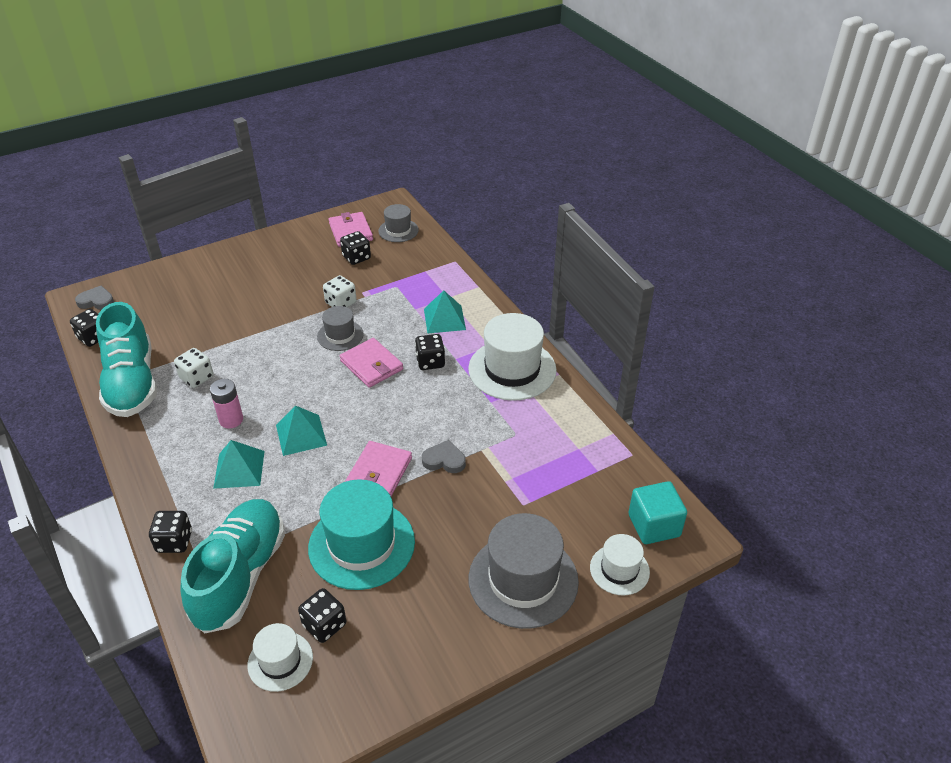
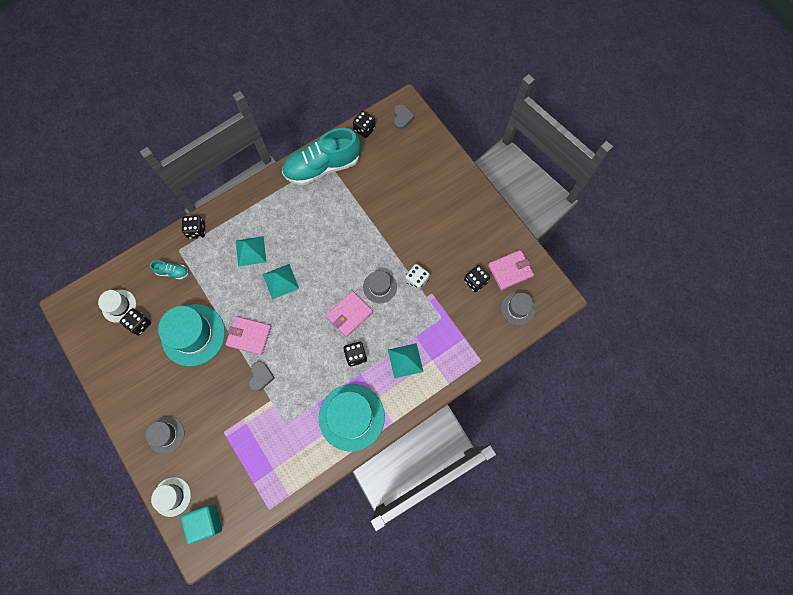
camera: 85 degrees right, 30 degrees up
(197, 378) = (330, 204): white dice -> none
(231, 420) = (292, 235): pink battery -> none
(240, 576) = (172, 272): turquoise shoe -> turquoise shoe, size x0.42
(512, 369) = (351, 417): white hat -> turquoise hat
(523, 580) = (166, 435): grey hat -> grey hat, size x0.55

